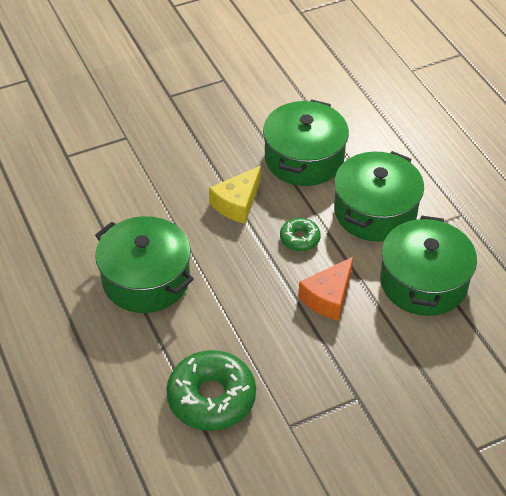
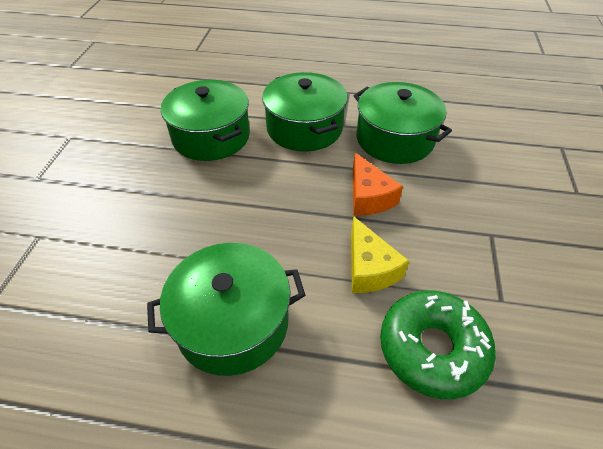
camera: 55 degrees left, 0 degrees up
(237, 203) = (212, 199): yellow cheese -> yellow cheese (369, 268)
(299, 239) = (291, 181): green donut -> none

